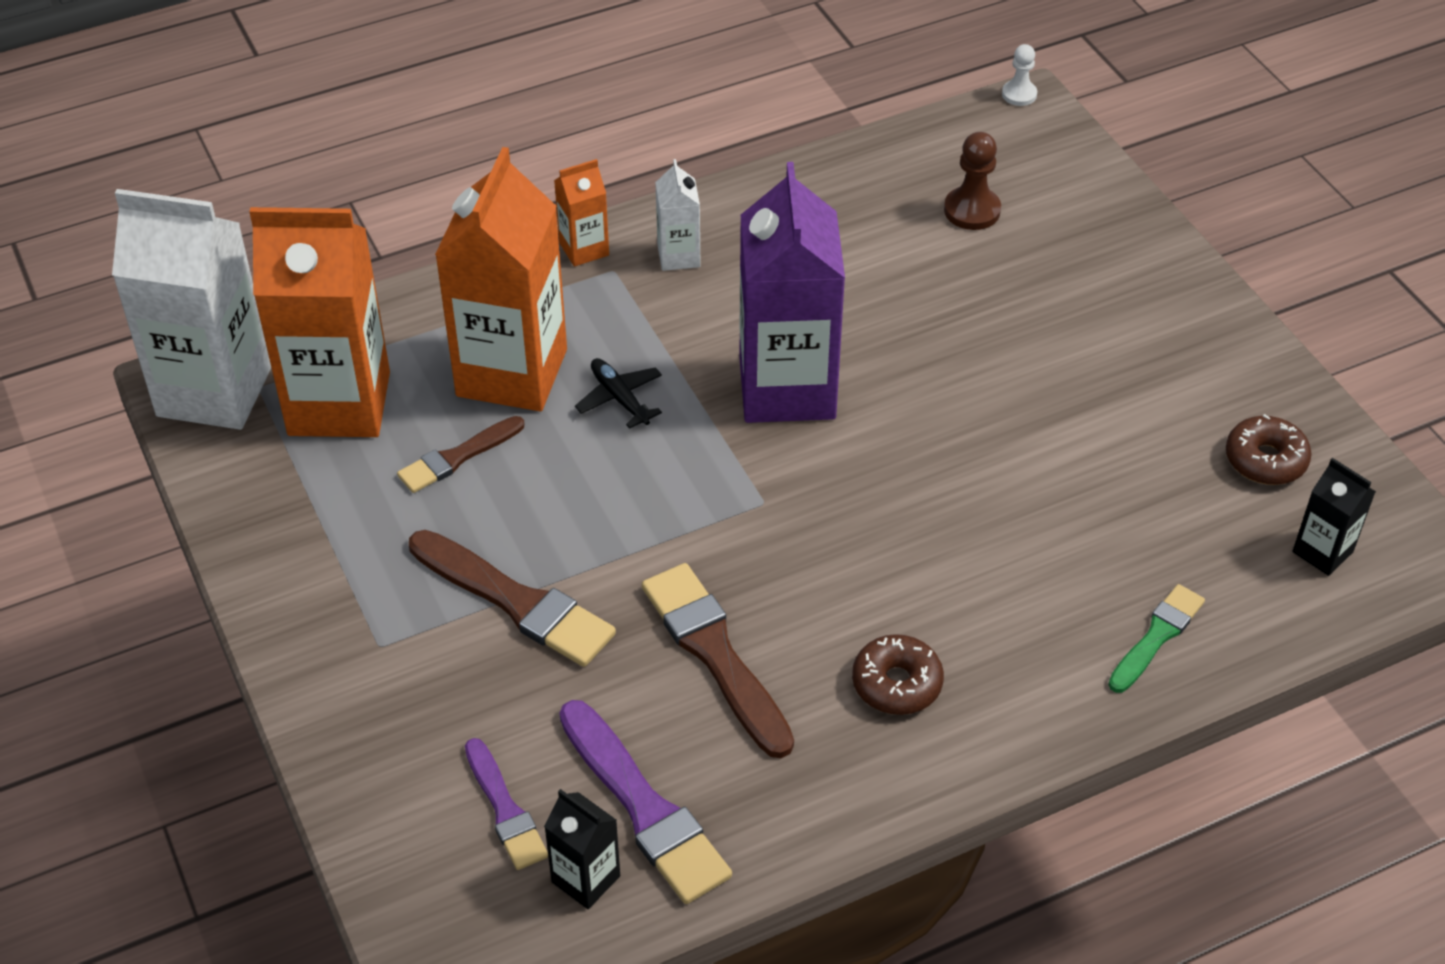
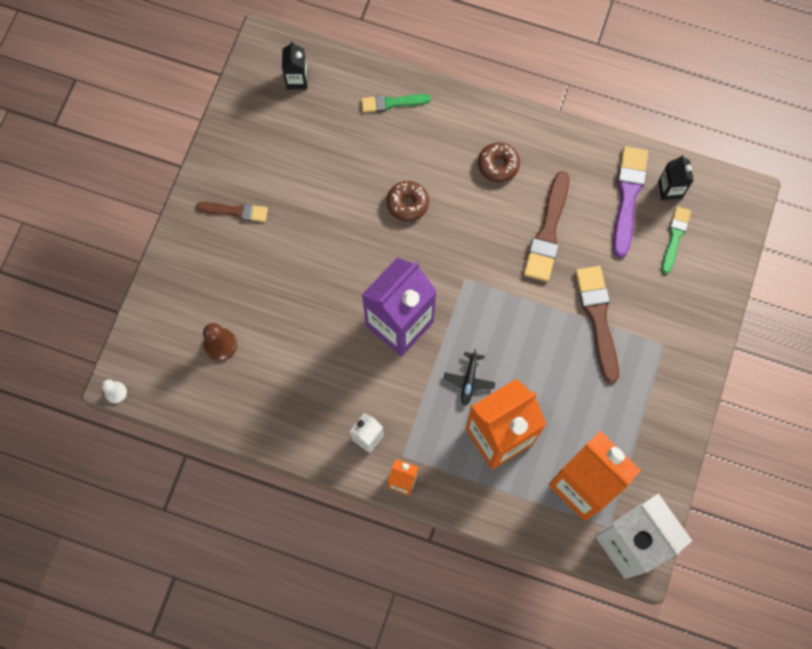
camera: 135 degrees left, 25 degrees up
(457, 457) = (560, 410): brown brush -> brown brush (235, 211)
(505, 809) = (675, 237): purple brush -> green brush
(1265, 460) = (266, 129): brown donut -> brown donut (407, 203)

